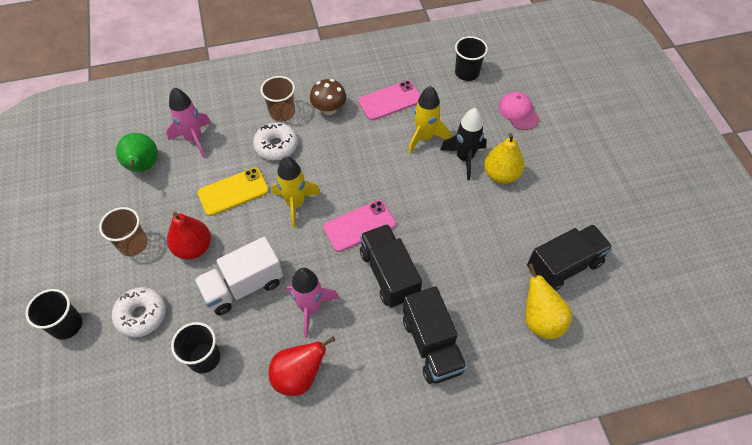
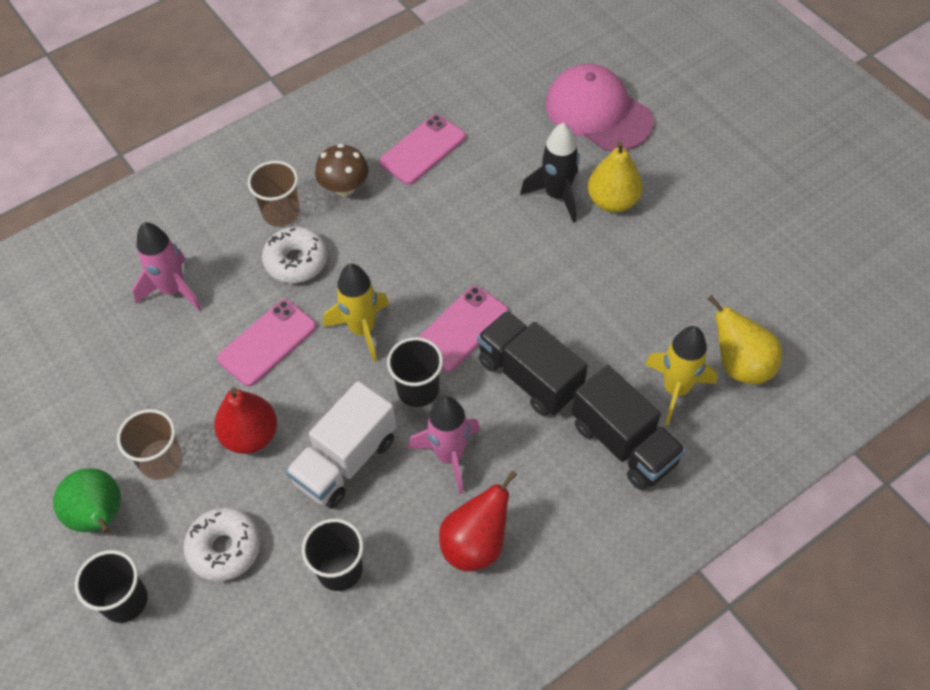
camera: 20 degrees left, 0 degrees up
(143, 166) = (119, 352): green pear -> green pear (100, 517)
(233, 192) = (267, 343): yellow phone -> pink phone
(424, 137) = (492, 184): yellow rocket -> yellow rocket (675, 389)
(467, 73) = (507, 80): black cup -> black cup (418, 389)
(518, 112) = (598, 112): pink cap -> pink cap, size x1.75
(564, 266) = (739, 289): black truck -> none

